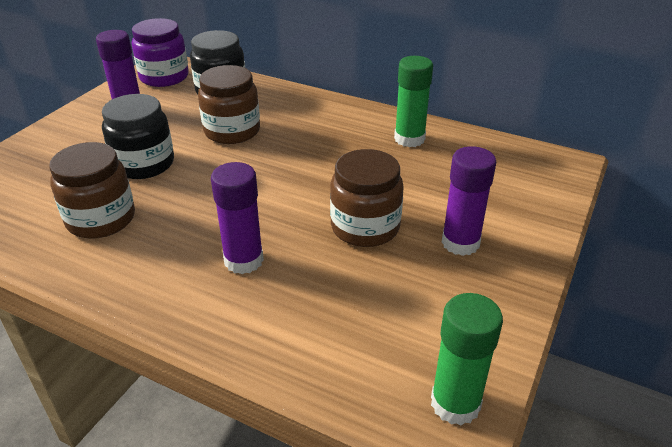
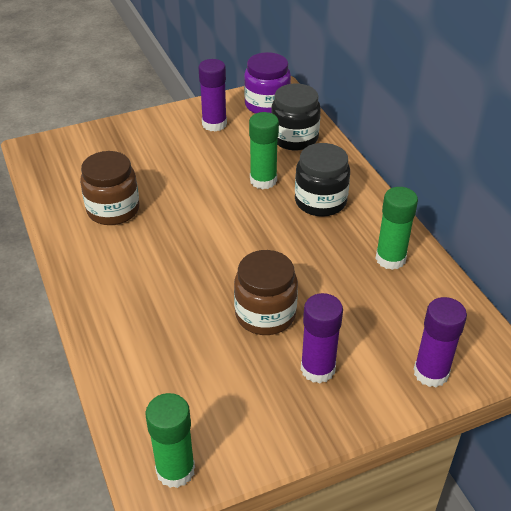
camera: 40 degrees right, 5 degrees up
(144, 164) = (178, 179): black jar -> black jar (320, 201)
(232, 131) = (263, 180): brown jar -> green glue stick
(243, 260) = (162, 291): purple glue stick -> purple glue stick (431, 373)

